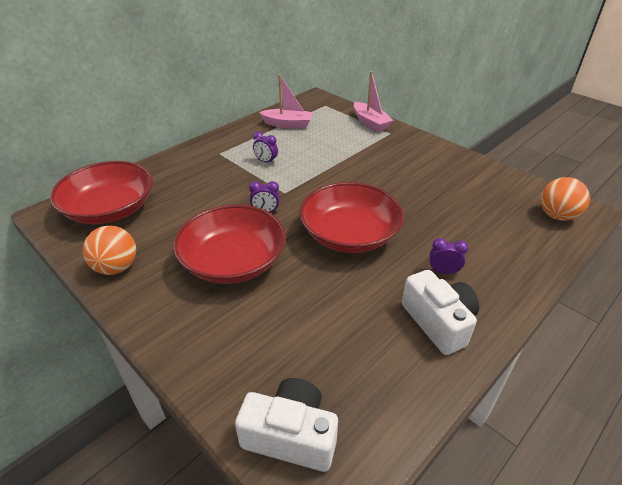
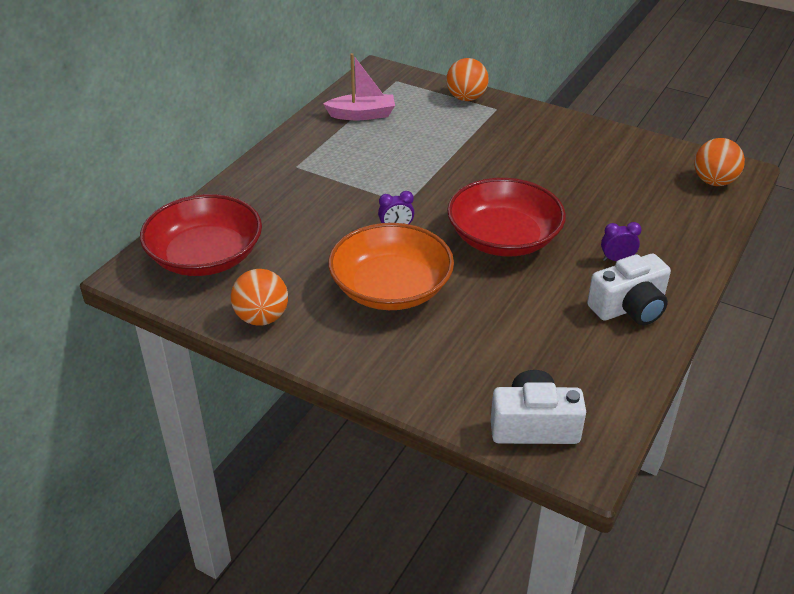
camera: 15 degrees left, 0 degrees up
(233, 261) = (391, 288): red bowl -> orange bowl
(266, 161) = (362, 168): purple clock -> none
(370, 123) = (466, 98): pink boat -> orange ball
(438, 322) = (629, 307): white camera -> white camera turned 105 degrees clockwise

